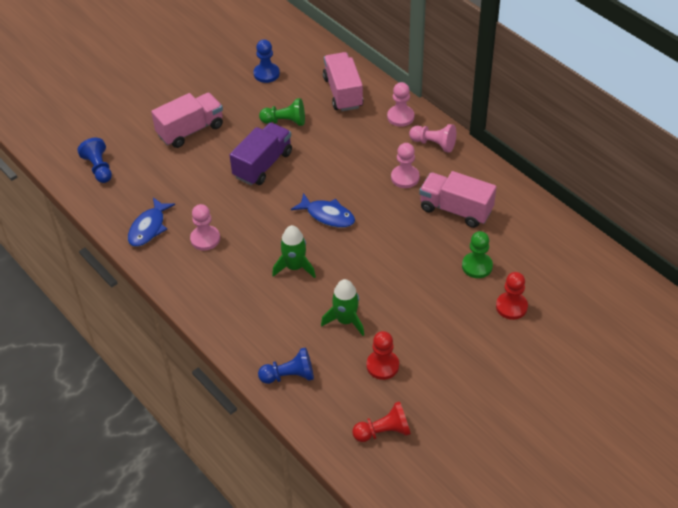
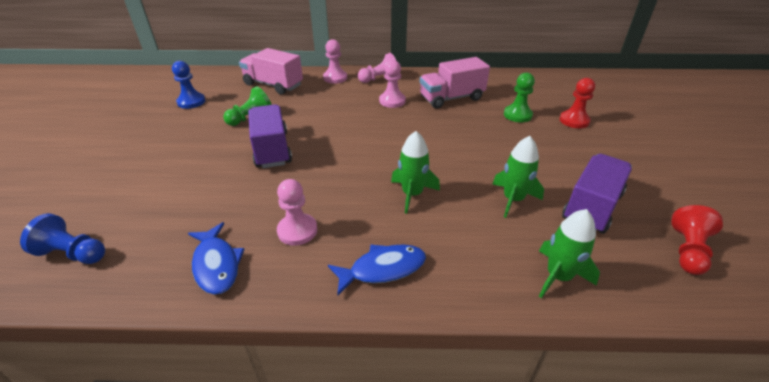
camera: 50 degrees left, 10 degrees down
(190, 130) = (162, 165): pink truck -> none
(289, 376) = (558, 276): blue pawn -> green rocket
(327, 215) = (378, 148): blue fish -> blue fish (383, 269)
(382, 366) = (591, 207): red pawn -> purple truck

